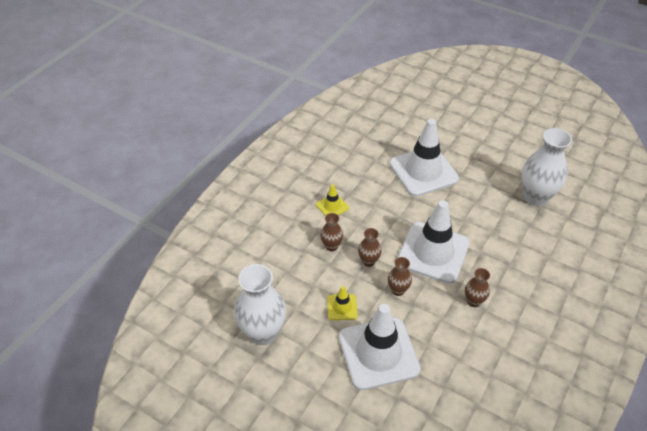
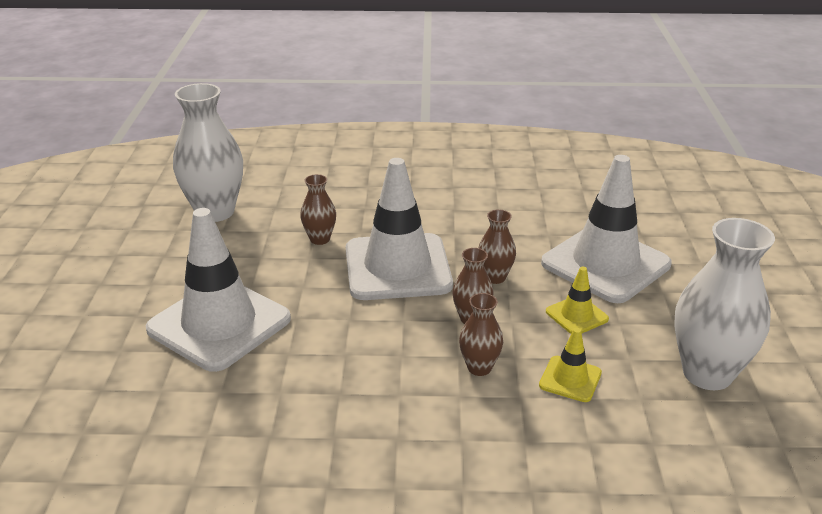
camera: 120 degrees left, 15 degrees down
(332, 206) = (388, 402): yellow traffic cone -> yellow traffic cone (570, 379)
(473, 301) = (450, 219): brown vase -> brown vase (320, 239)

